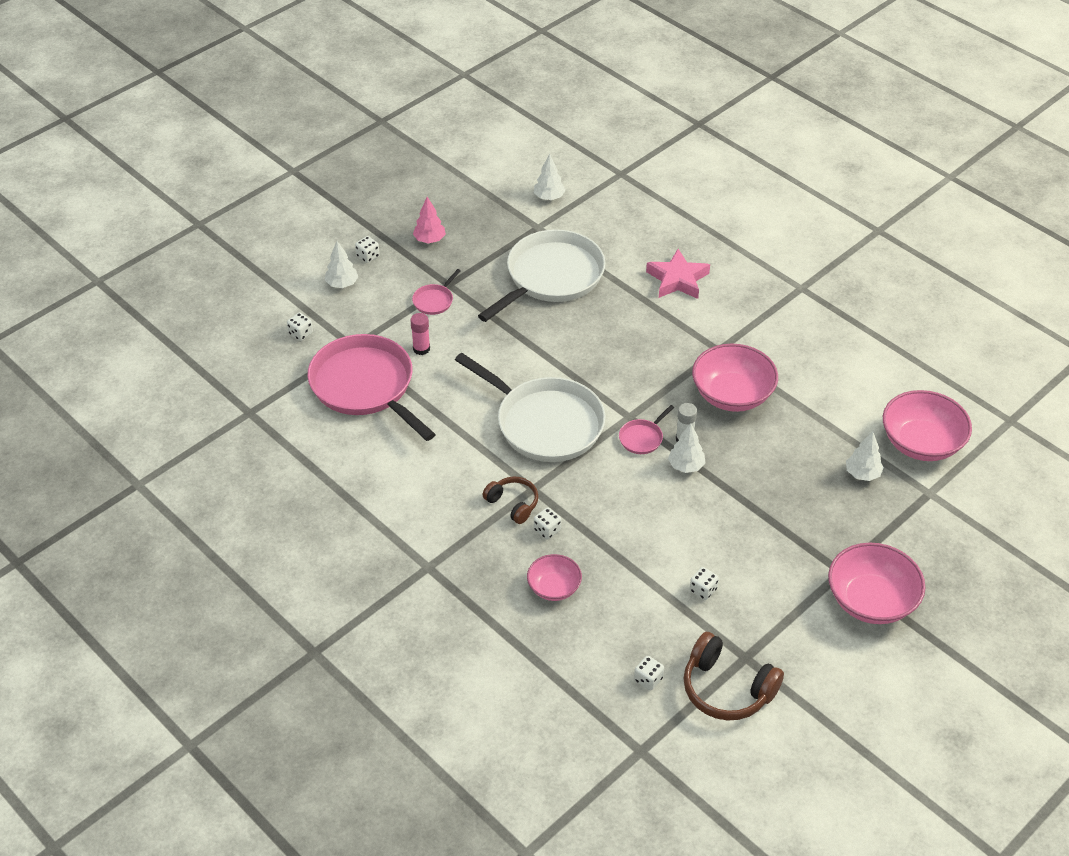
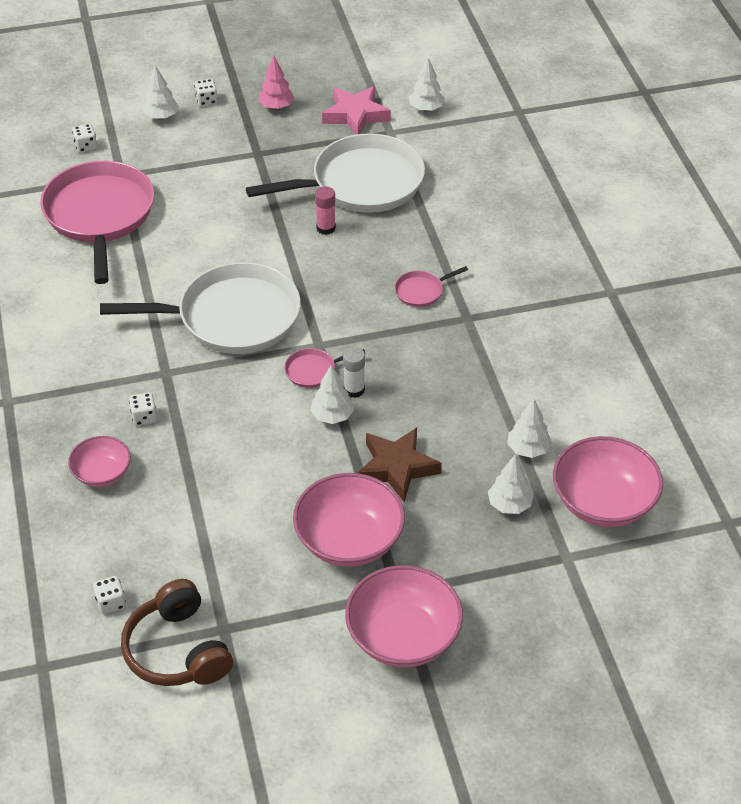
camera: 30 degrees right, 0 degrees up
(421, 349) = (180, 202): pink glue stick -> pink glue stick (326, 228)
(434, 301) = (231, 163): pink pan -> pink pan (421, 291)
(513, 504) = (135, 378): brown headphones -> none
(545, 423) = (232, 317): white pan -> white pan turned 75 degrees counterclockwise
(677, 279) = (486, 234): pink star -> pink star (355, 115)
(703, 590) = (241, 543): white dice -> none
(732, 395) = (441, 367): pink bowl -> pink bowl (349, 540)
(764, 483) = (396, 468): none -> brown star
(841, 428) = (528, 449): none -> white tree

